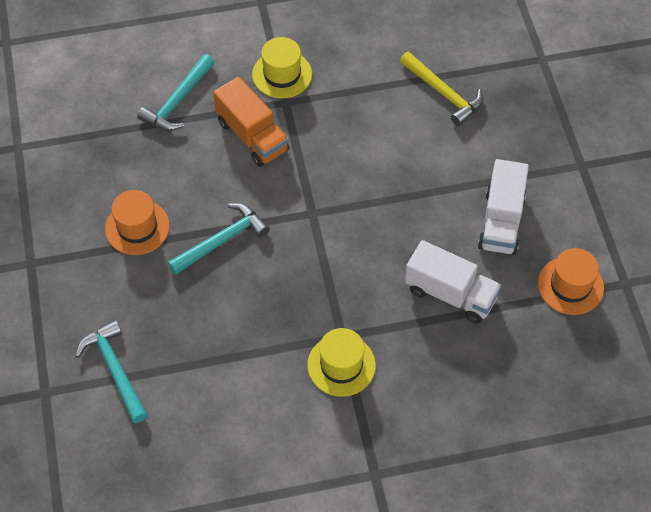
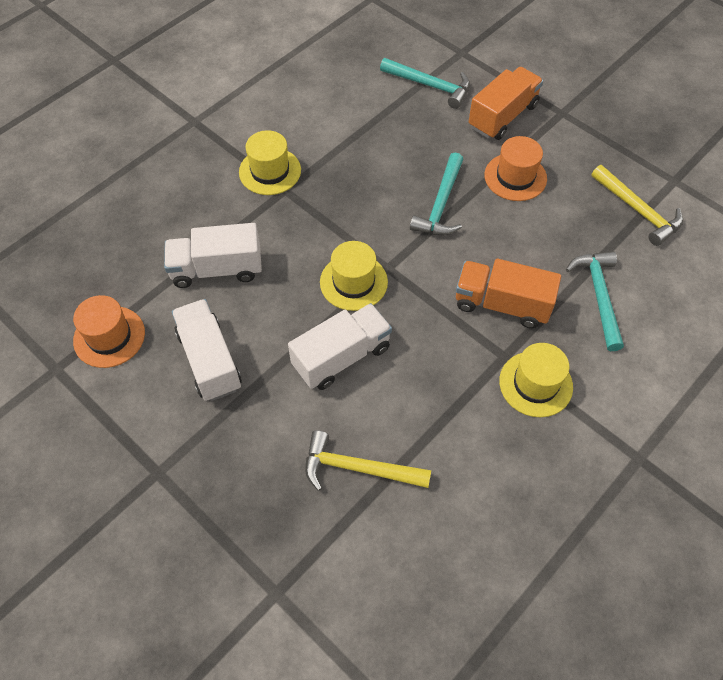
camera: 145 degrees right, 0 degrees up
(75, 141) = (638, 211): none -> yellow hammer
(85, 292) = (502, 116): none -> orange truck
(348, 217) = (353, 282): none -> yellow hat
(401, 167) = (341, 357): none -> white truck

